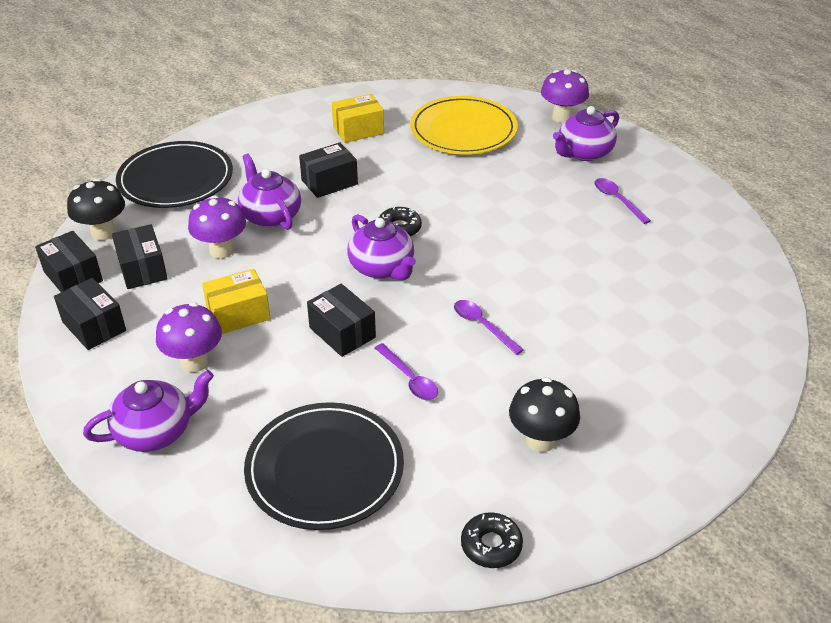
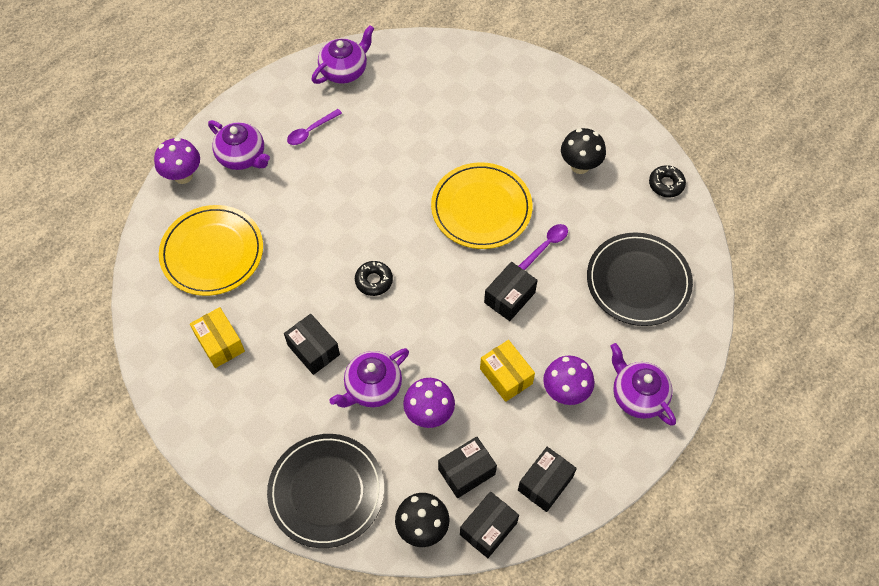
camera: 100 degrees left, 20 degrees up
(382, 268) = (428, 284): purple teapot -> purple teapot (344, 70)
(482, 326) = (481, 208): purple spoon -> yellow plate

